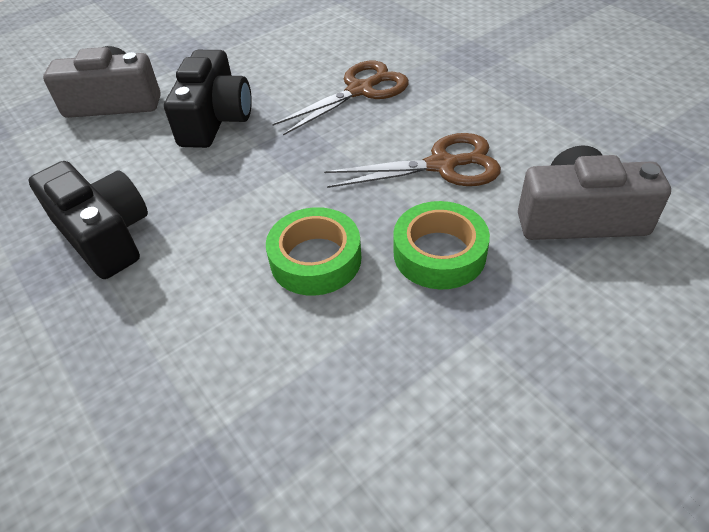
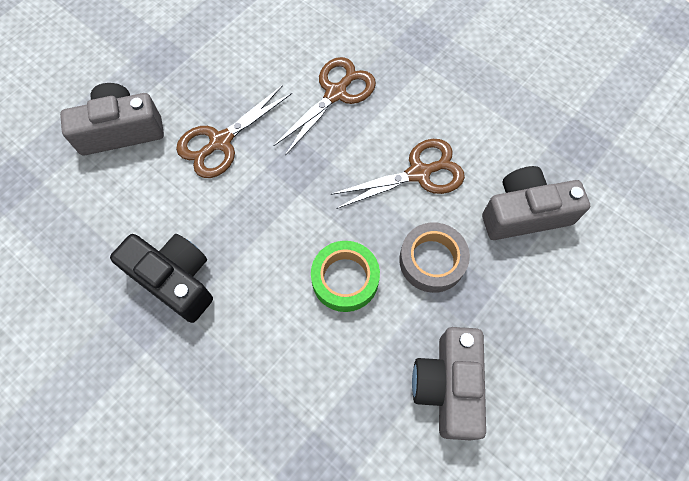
camera: 15 degrees left, 20 degrees up
(215, 119) = (220, 142): black camera -> brown scissors
(430, 408) = (448, 386): none -> grey camera
(439, 253) = (432, 260): green tape -> grey tape

